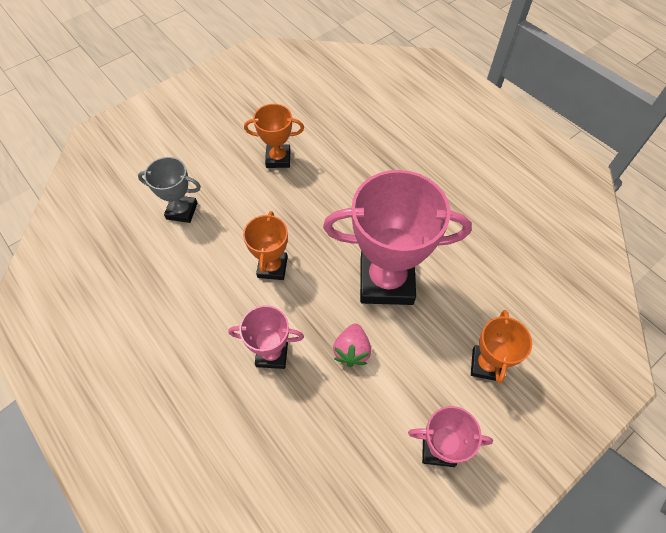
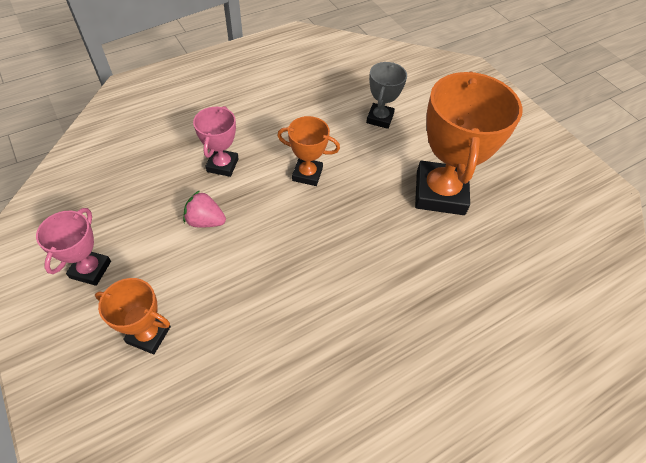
camera: 95 degrees right, 5 degrees down
(278, 158) = (440, 193): orange trophy -> orange trophy, size x1.93
(386, 280) = (270, 263): pink trophy -> none

